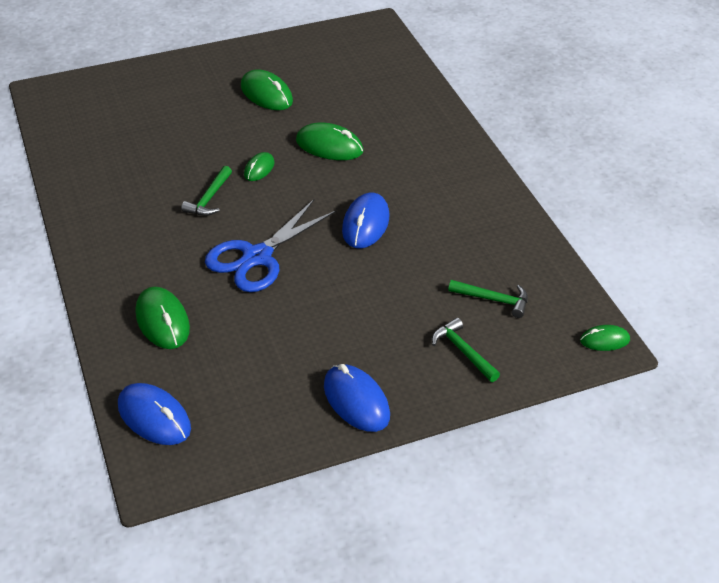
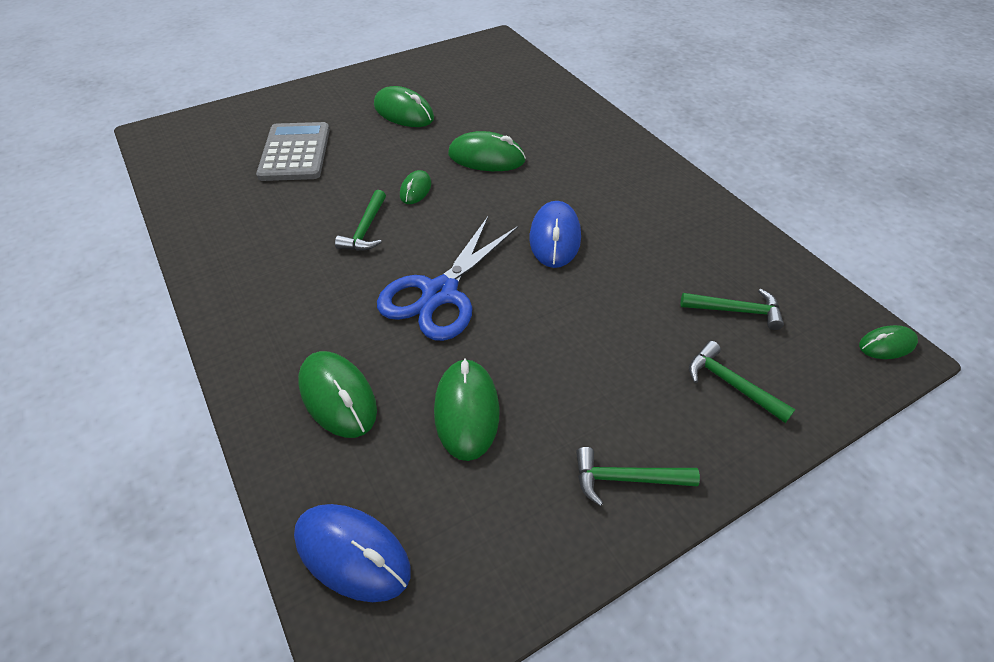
camera: 10 degrees left, 5 degrees up
(162, 123) = (295, 153): none -> grey calculator
(255, 343) = (466, 411): none -> green mouse
(356, 401) = (626, 479): blue mouse -> green hammer

